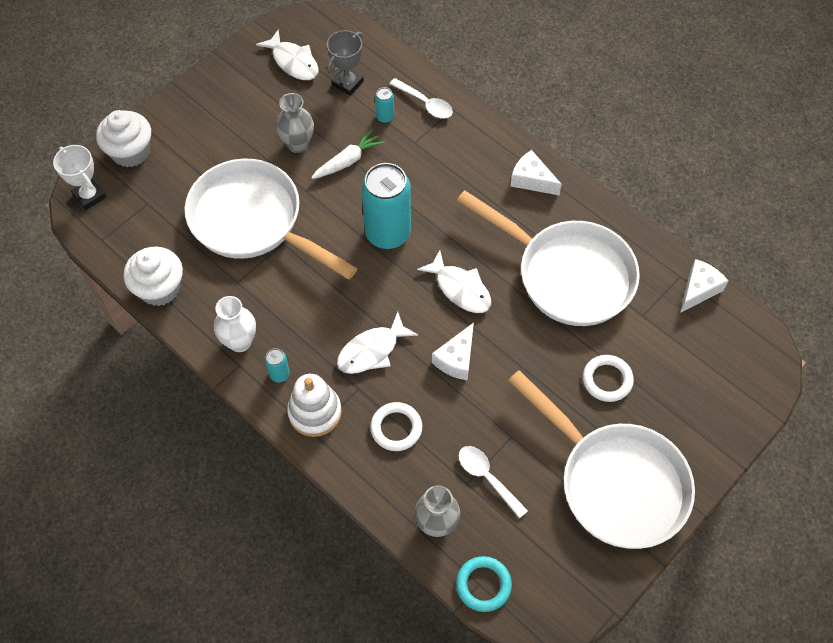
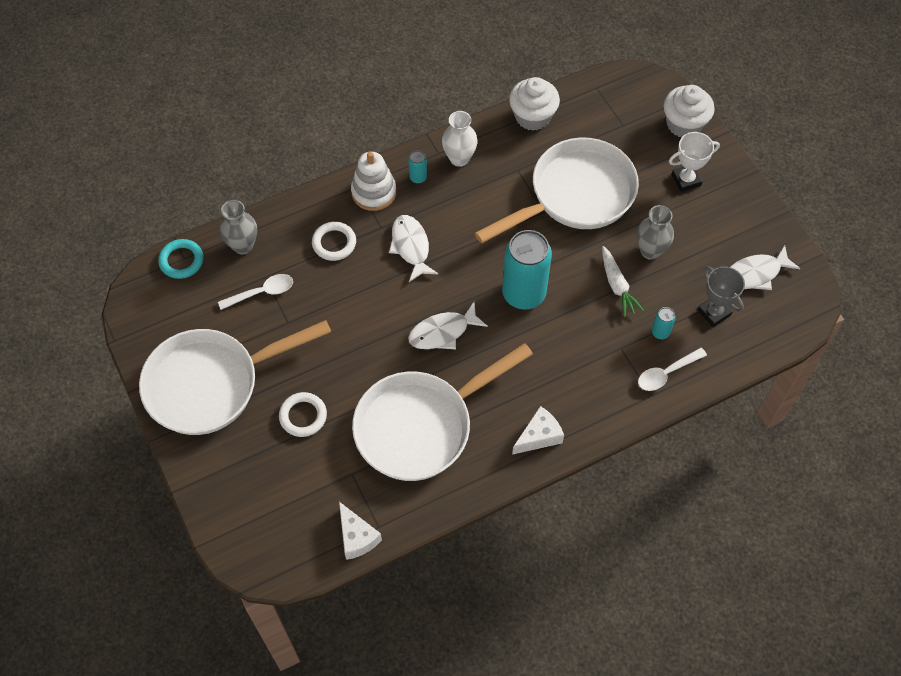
camera: 110 degrees right, 0 degrees up
(89, 196) = (645, 87): white trophy -> white trophy (686, 180)
(456, 359) = (375, 306): white cheese -> none

